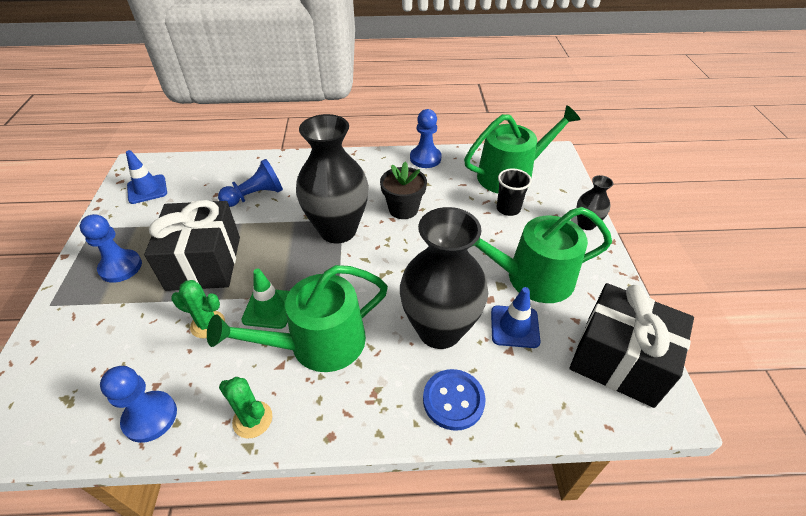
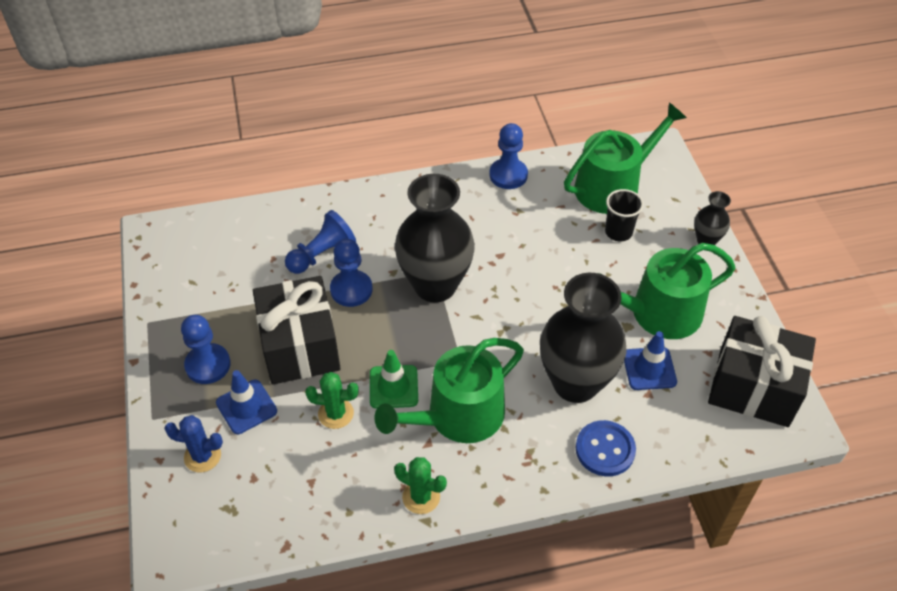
camera: 10 degrees left, 5 degrees up
(72, 345) = (202, 456): none -> blue cactus
(147, 189) = (186, 263): blue traffic cone -> blue traffic cone (246, 407)
(150, 417) = (321, 511): blue pawn -> blue pawn (351, 290)
(403, 209) = (501, 248): black flower pot -> none

